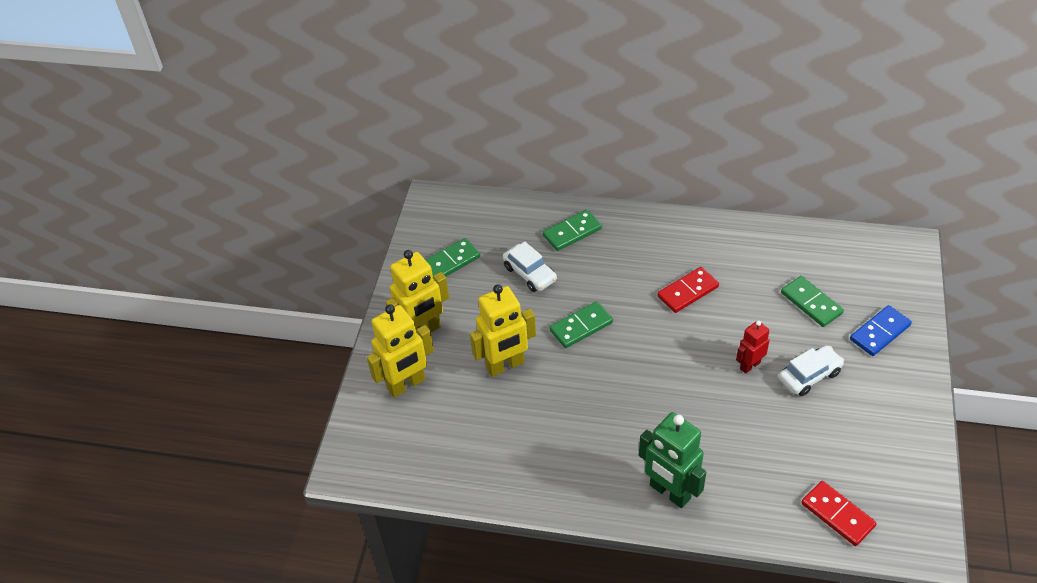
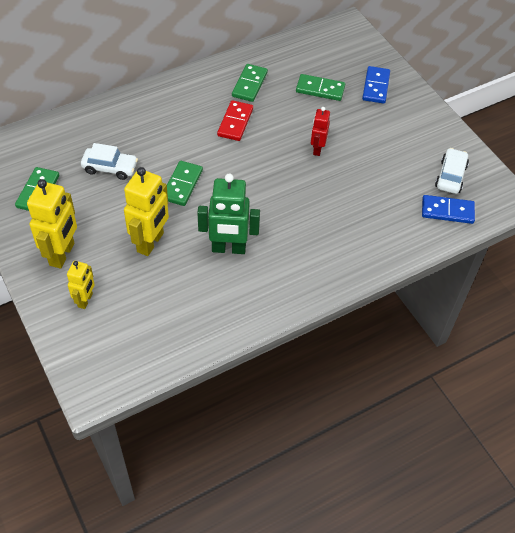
camera: 45 degrees left, 5 degrees up
(406, 385) = (85, 300): yellow robot -> yellow robot, size x0.57
(572, 232) = (116, 123): green domino -> green domino (249, 84)
(669, 492) = (339, 259): green robot -> green robot (228, 248)
(809, 376) = (358, 136): white car -> white car (450, 176)
(837, 514) = (447, 211): red domino -> blue domino

